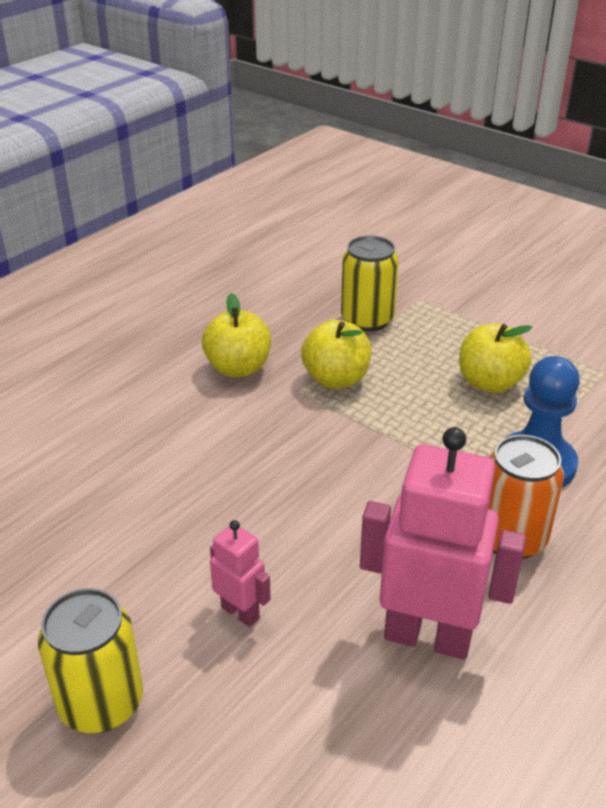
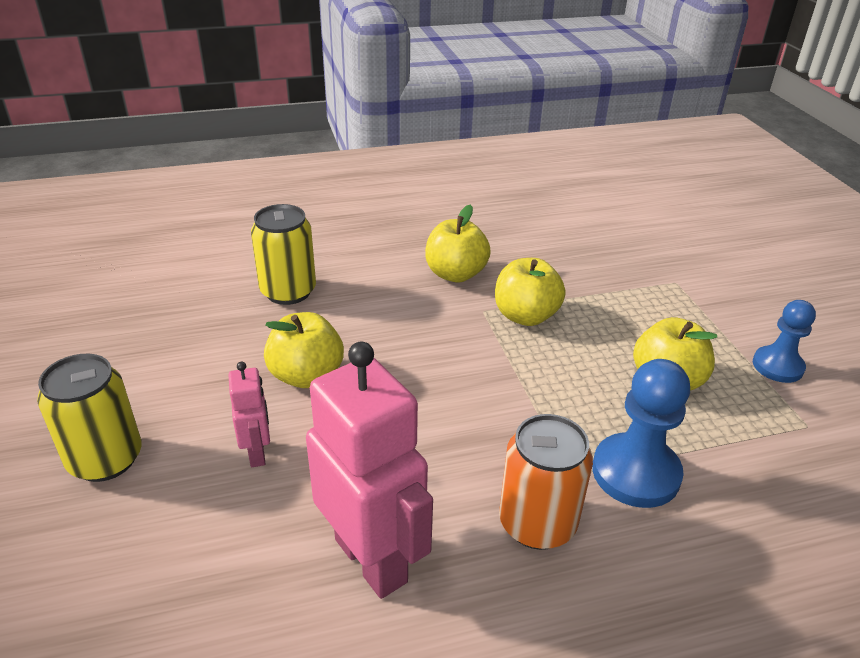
camera: 35 degrees right, 0 degrees up
(206, 523) = (306, 375): none -> yellow apple
(367, 319) = (606, 280): yellow can -> yellow can (288, 291)
(548, 336) = (777, 366): none -> blue pawn

